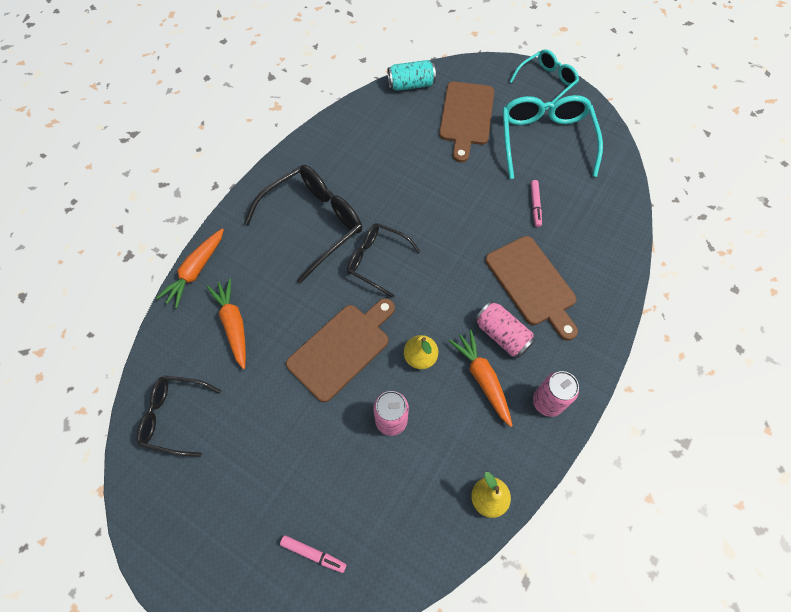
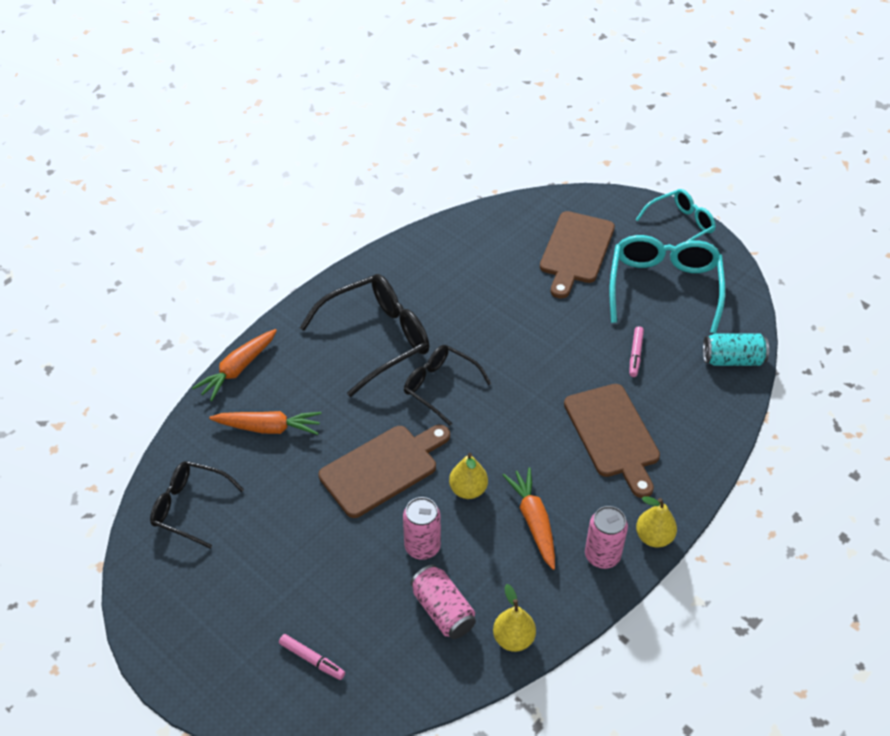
camera: 10 degrees right, 15 degrees down
(233, 324) = (269, 428): orange carrot -> orange carrot turned 105 degrees clockwise
(411, 85) = (518, 209): turquoise can -> turquoise can (732, 360)
(502, 335) = (566, 481): pink can -> pink can (443, 610)
(586, 376) = (653, 537): none -> yellow pear

